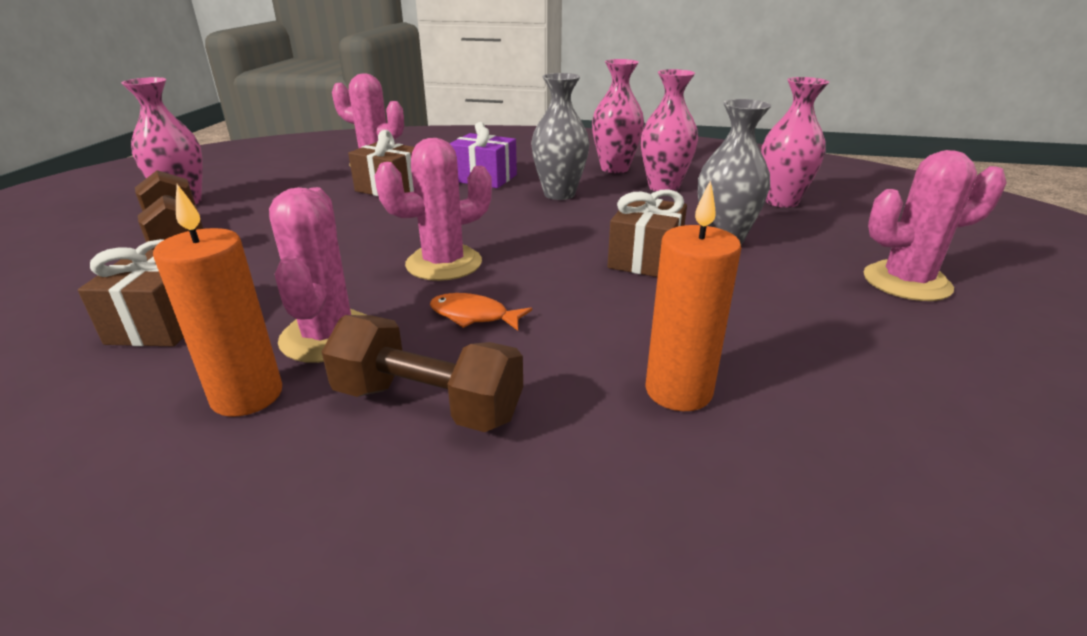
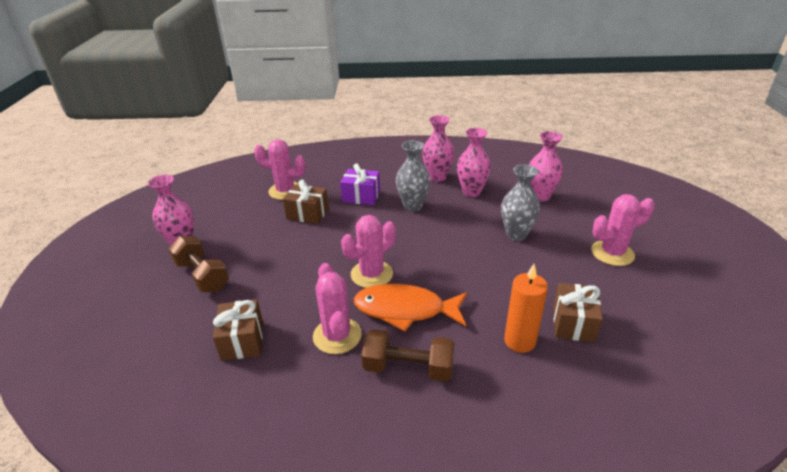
camera: 10 degrees left, 5 degrees up
(247, 395) = (319, 378): orange candle -> none
(474, 316) = (405, 310): orange fish -> orange fish, size x2.10
(645, 258) = (478, 254): brown gift -> brown gift (573, 323)

